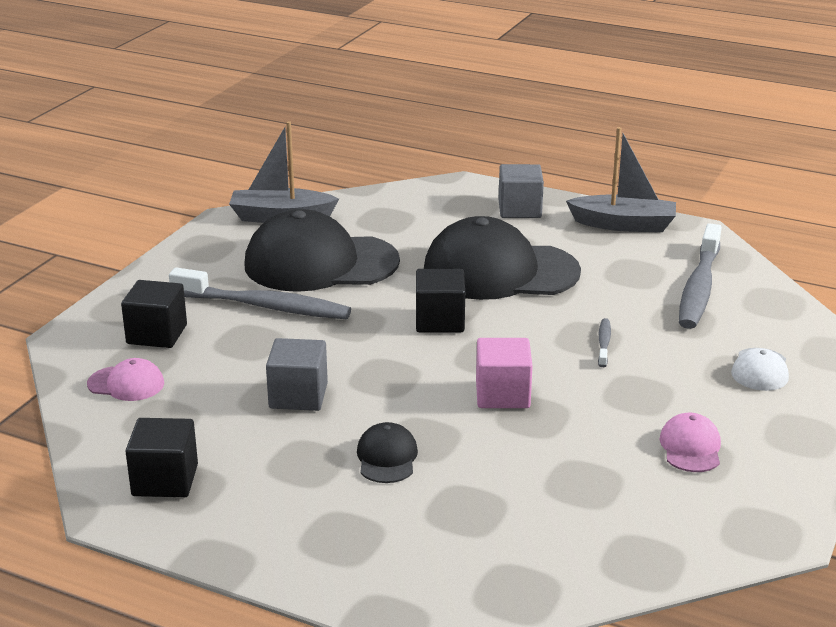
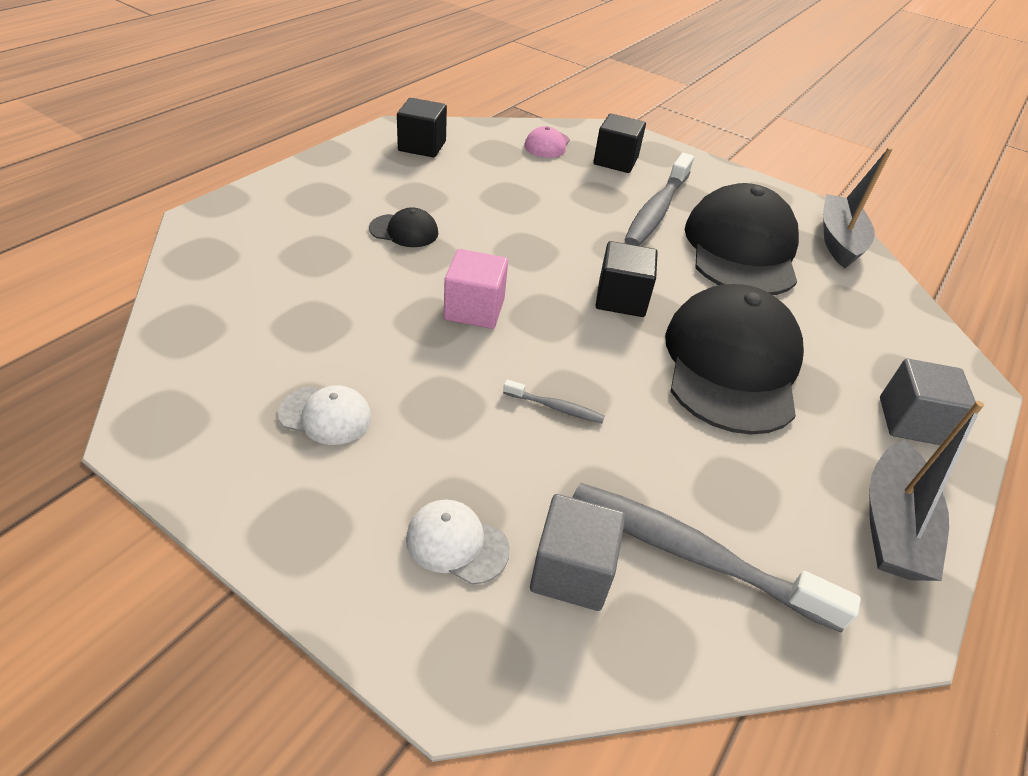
camera: 95 degrees right, 15 degrees up
(298, 396) = (508, 206): grey cube -> grey cube (571, 571)
(690, 447) = (325, 415): pink cap -> white cap

